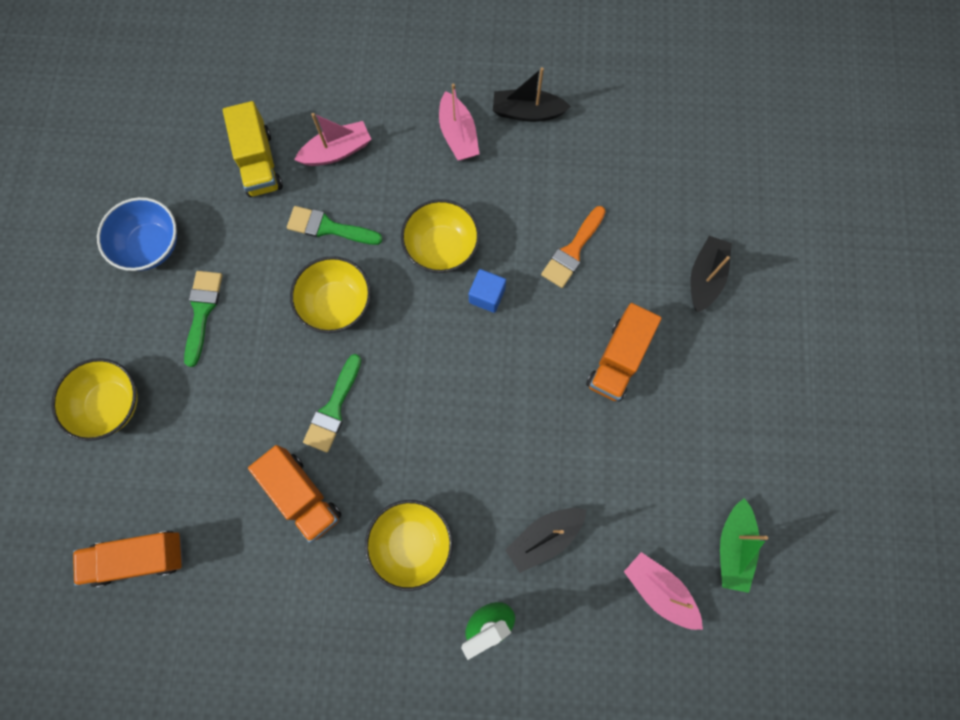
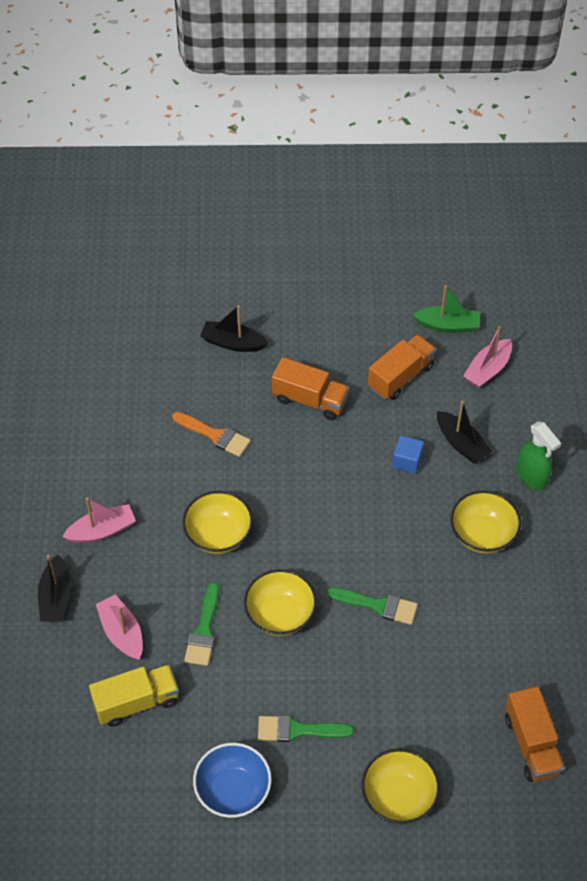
camera: 95 degrees left, 20 degrees down
(302, 495) = (457, 620): orange truck -> orange truck (401, 376)
(487, 296) = (262, 496): blue cube -> blue cube (407, 461)
(527, 112) = (77, 476): black boat -> black boat (56, 597)

